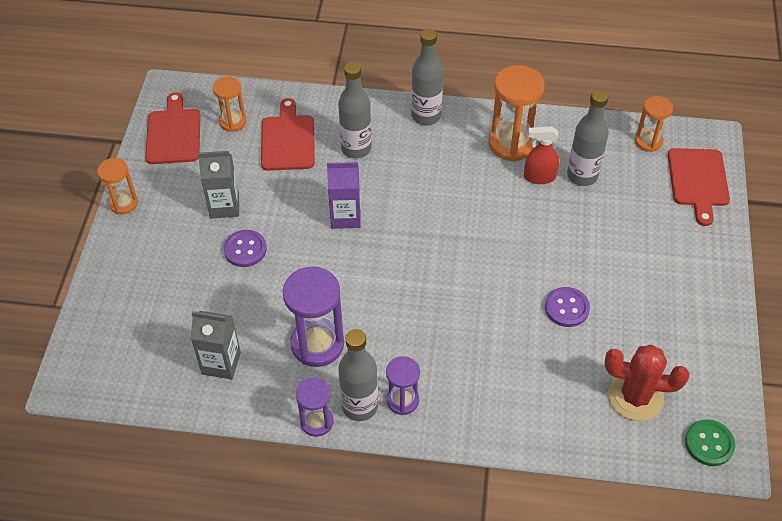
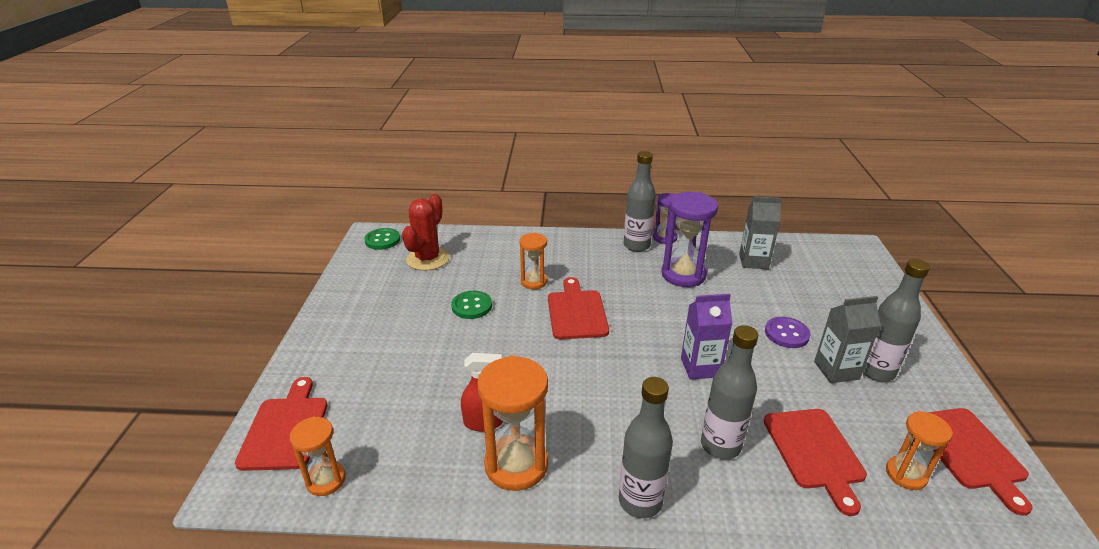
camera: 175 degrees right, 20 degrees down
(123, 203) = (946, 367): orange hourglass -> orange hourglass (534, 281)
(402, 400) = (605, 250): purple hourglass -> none
(452, 292) = (576, 312): none -> red cutting board
(566, 308) = (472, 306): purple button -> green button
(582, 175) = (429, 427): grey bottle -> grey bottle (876, 371)
(635, 396) = (428, 259): red cactus -> red cactus turned 75 degrees counterclockwise

